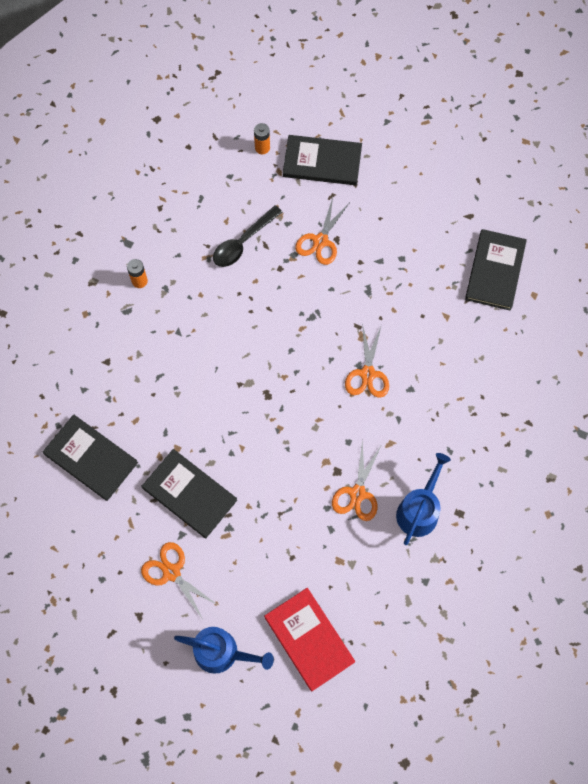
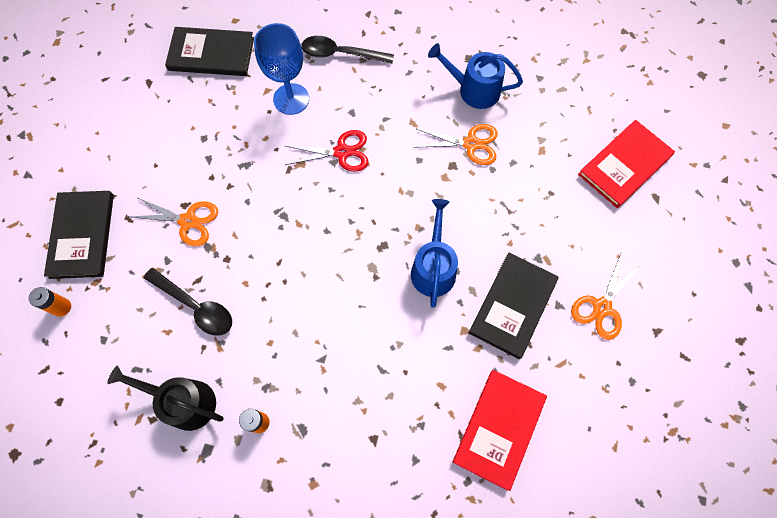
camera: 100 degrees left, 0 degrees up
(91, 458) = (499, 429): black book -> red book
(167, 230) = (184, 402): none -> black watering can
(222, 652) = (664, 241): blue watering can -> blue watering can (433, 268)
(367, 374) = (342, 152): orange scissors -> red scissors
(433, 336) = (291, 99): none -> blue goblet
(480, 388) = (341, 54): none -> black spoon

